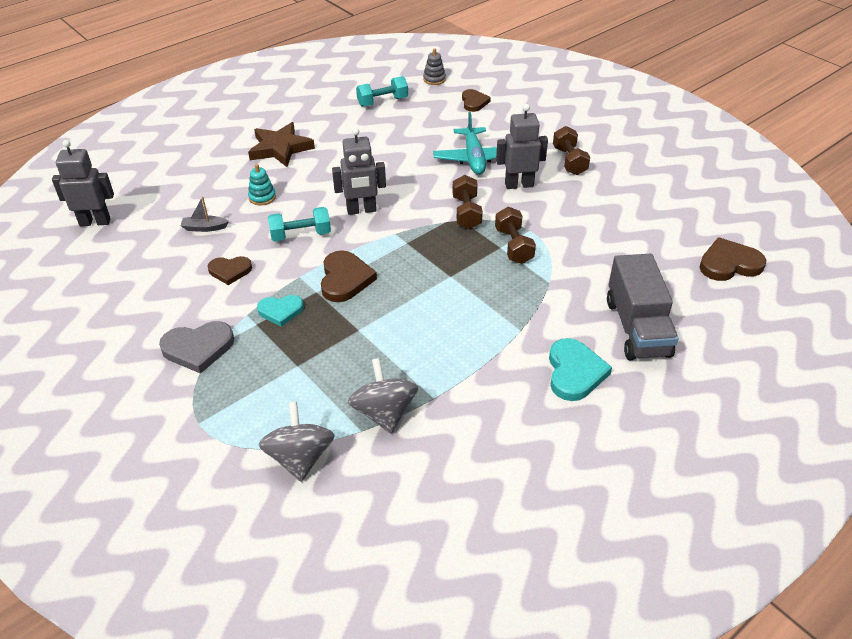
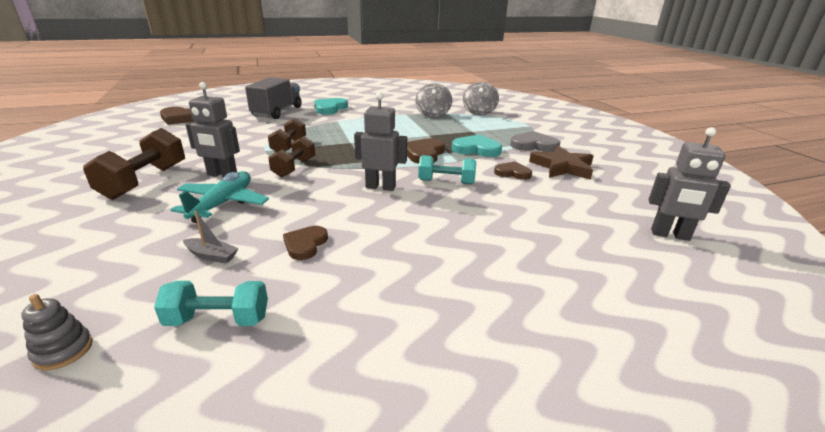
camera: 160 degrees left, 15 degrees down
(204, 228) = (539, 205): grey boat -> grey boat (212, 256)
(262, 197) = (475, 218): turquoise stacking toy -> none
(280, 148) = (435, 273): brown star -> brown star (562, 167)
(280, 311) = (476, 149): turquoise heart -> turquoise heart, size x1.51
(474, 102) = (97, 275): brown heart -> brown heart (305, 244)
(569, 161) = (145, 181): brown dumbbell -> brown dumbbell, size x1.53

